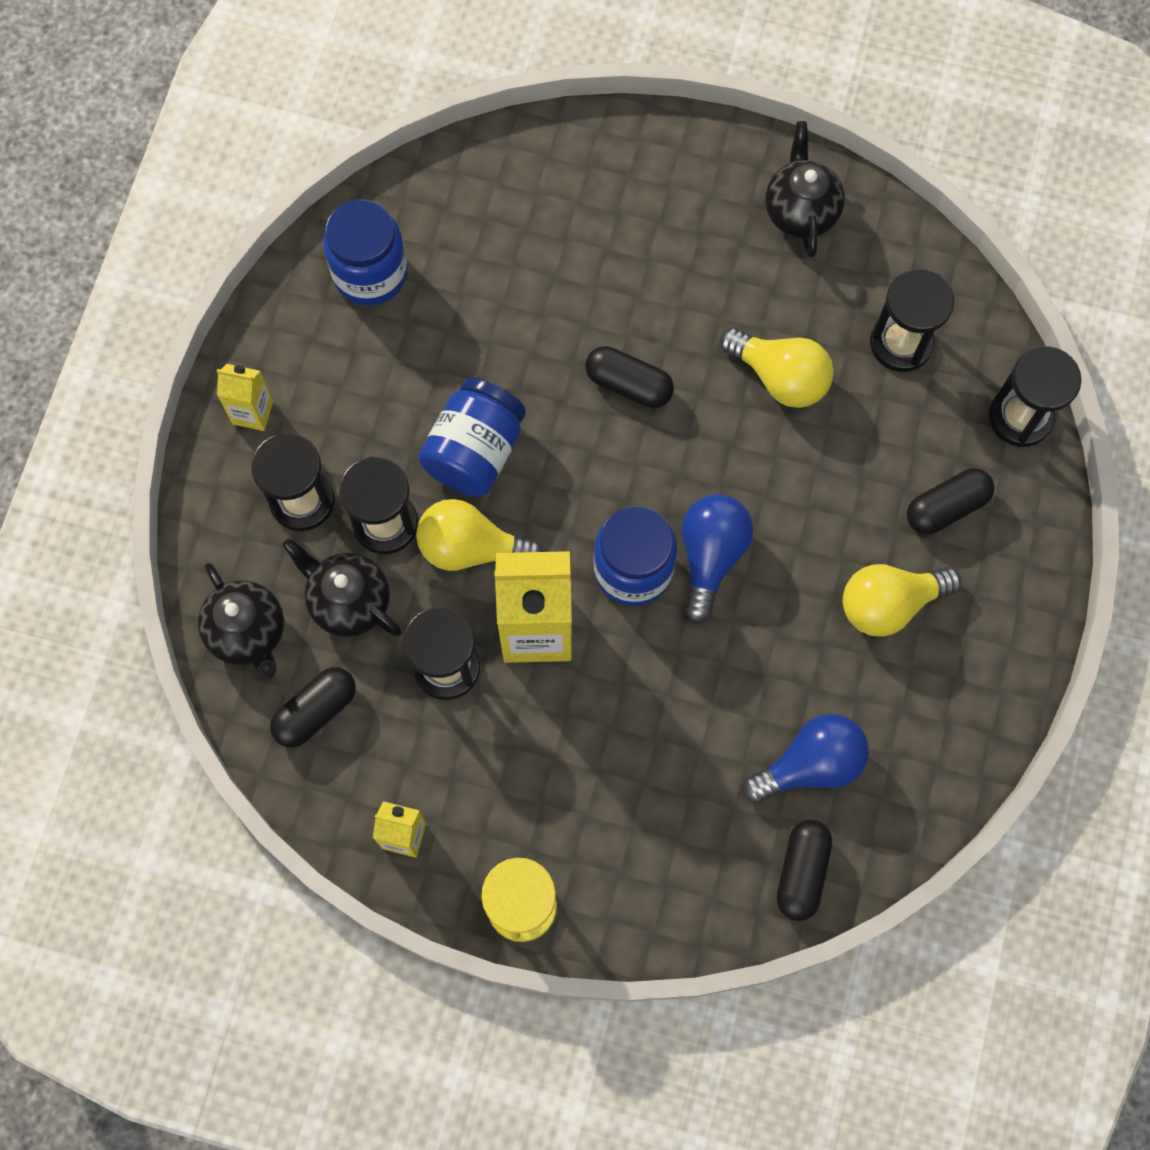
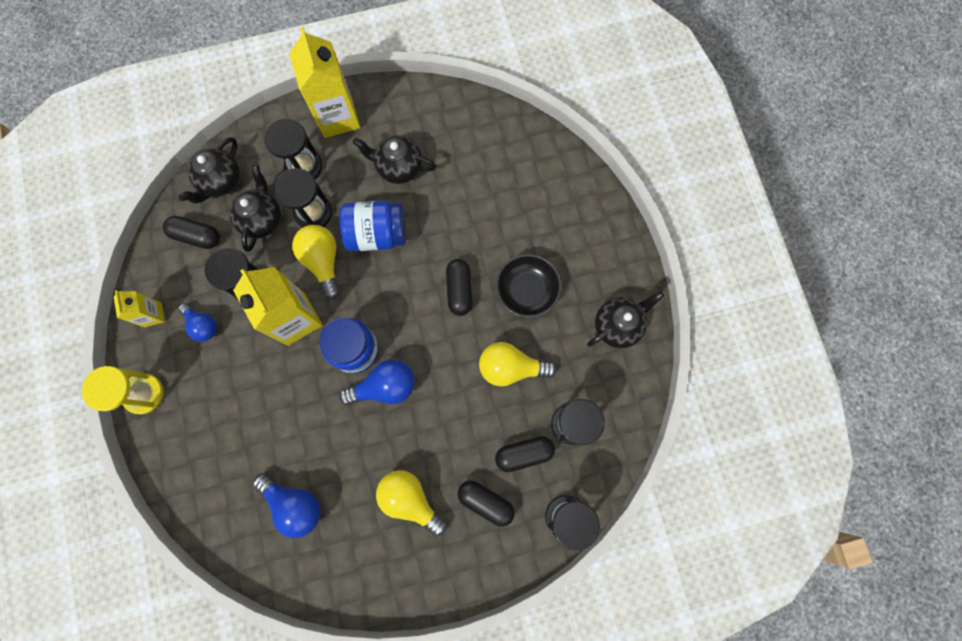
camera: 60 degrees right, 5 degrees up
(252, 412) = (338, 117): yellow carton -> yellow carton, size x1.93
(370, 273) = (445, 128): blue jar -> none
(390, 369) = (399, 167): none -> black teapot
(465, 768) = (203, 325): none -> blue light bulb
(683, 298) = (526, 290): none -> black bowl
(780, 377) = (510, 367): yellow light bulb -> yellow light bulb turned 90 degrees clockwise
(802, 872) = (232, 532): black capsule -> black capsule (524, 453)

